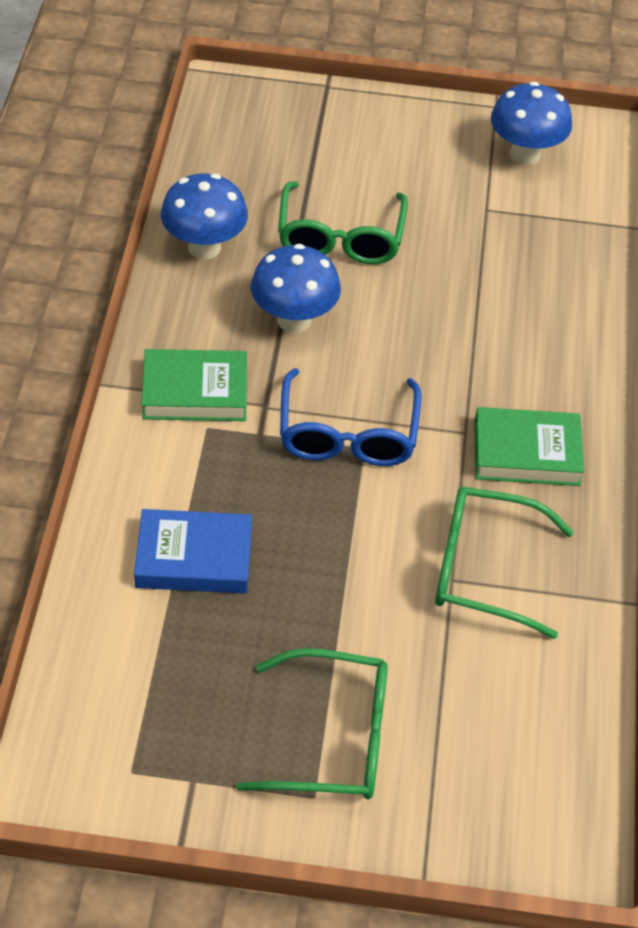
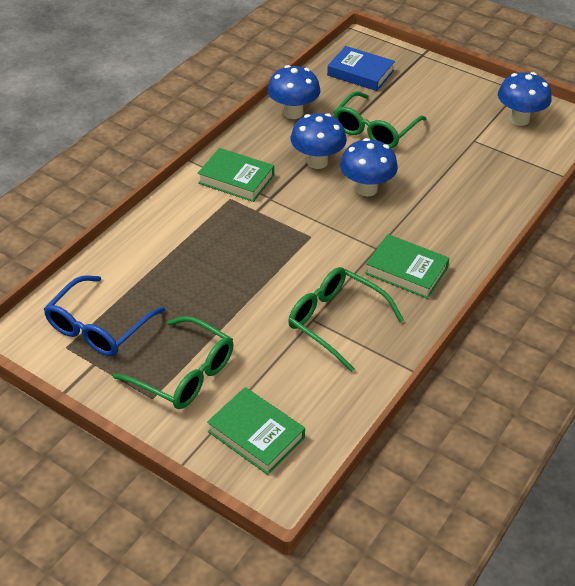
camera: 30 degrees right, 5 degrees down
(194, 558) = (175, 258): blue book -> blue book (360, 73)
(348, 434) = (306, 227): blue glasses -> blue glasses (99, 327)
(391, 341) = (366, 189): none -> blue mushroom
(492, 788) = (256, 434): none -> green book

